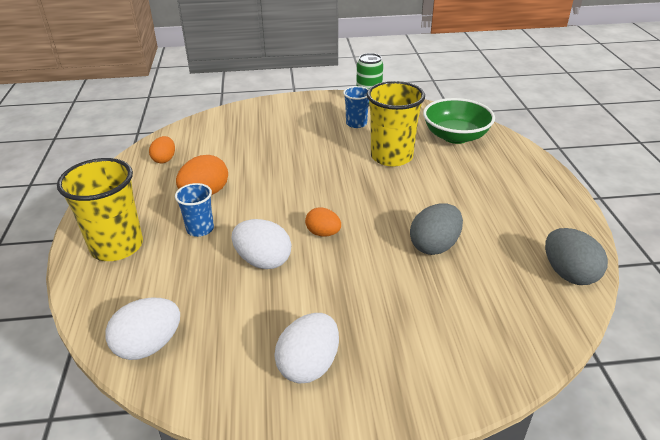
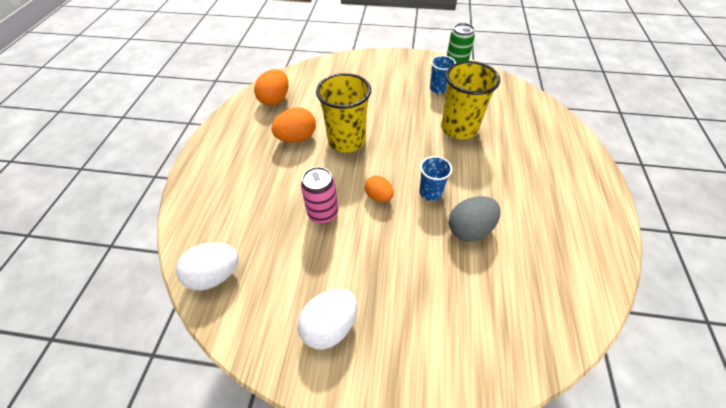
camera: 15 degrees right, 15 degrees up
(117, 246) = (218, 176): yellow cup -> yellow cup (346, 140)
(164, 159) = (275, 100): orange egg -> orange egg, size x1.56
(200, 229) = (283, 172): blue cup -> blue cup (430, 192)
(263, 261) = (323, 214): white egg -> pink can
(455, 136) = (522, 116): green bowl -> none
(568, 274) = (585, 286): grey egg -> none

